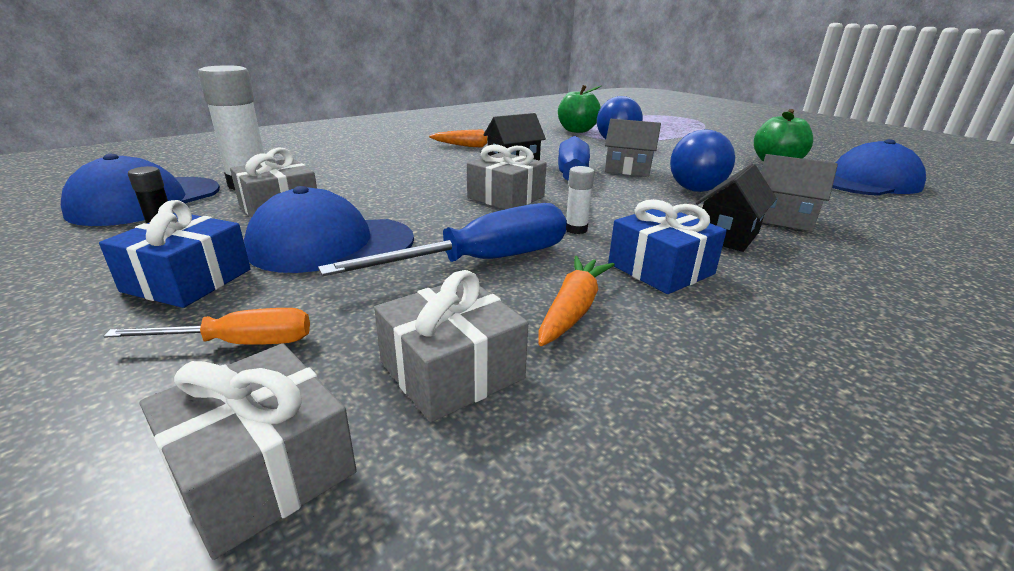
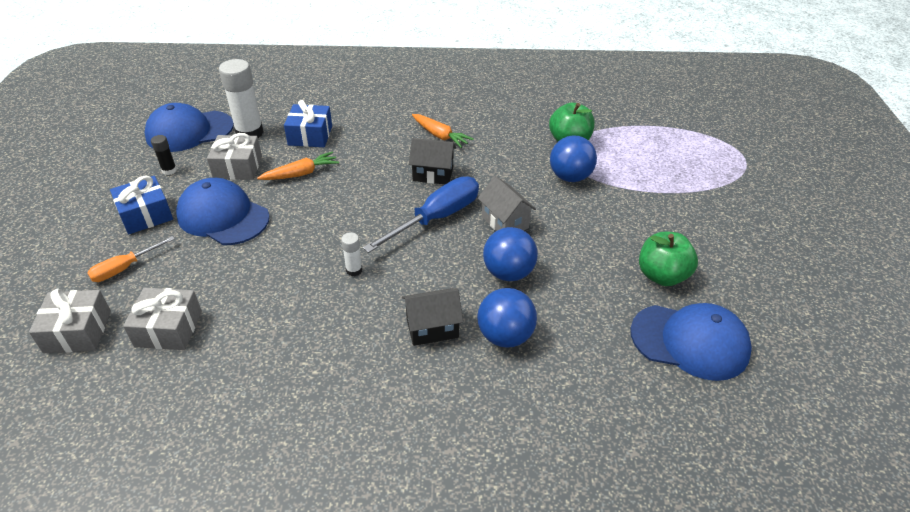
camera: 40 degrees right, 15 degrees up
(239, 343) = (125, 268): orange screwdriver -> orange screwdriver turned 105 degrees clockwise
(482, 261) = (268, 270): blue screwdriver -> none
(506, 197) = (364, 216): grey gift -> none
(573, 309) = (256, 327): orange carrot -> orange carrot (300, 174)
(660, 269) = (342, 328): blue gift -> blue gift (310, 135)
(781, 219) = (505, 336): grey house -> blue ball

